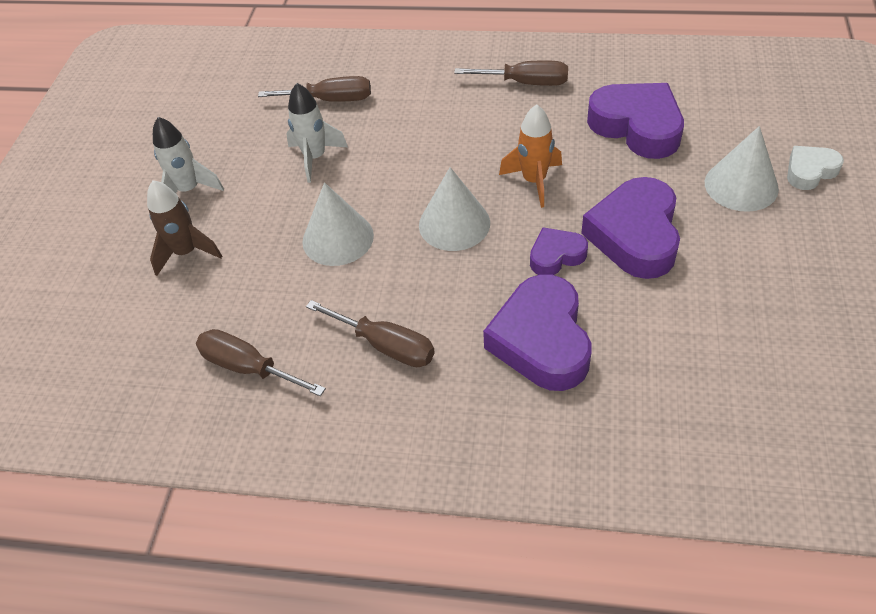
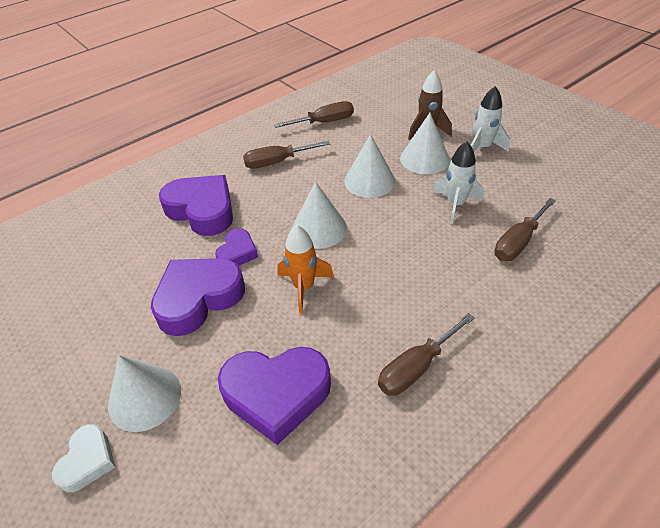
camera: 130 degrees right, 5 degrees down
(252, 221) = (424, 159): none -> white cone
(635, 235) = (198, 299): purple heart -> purple heart turned 90 degrees counterclockwise

